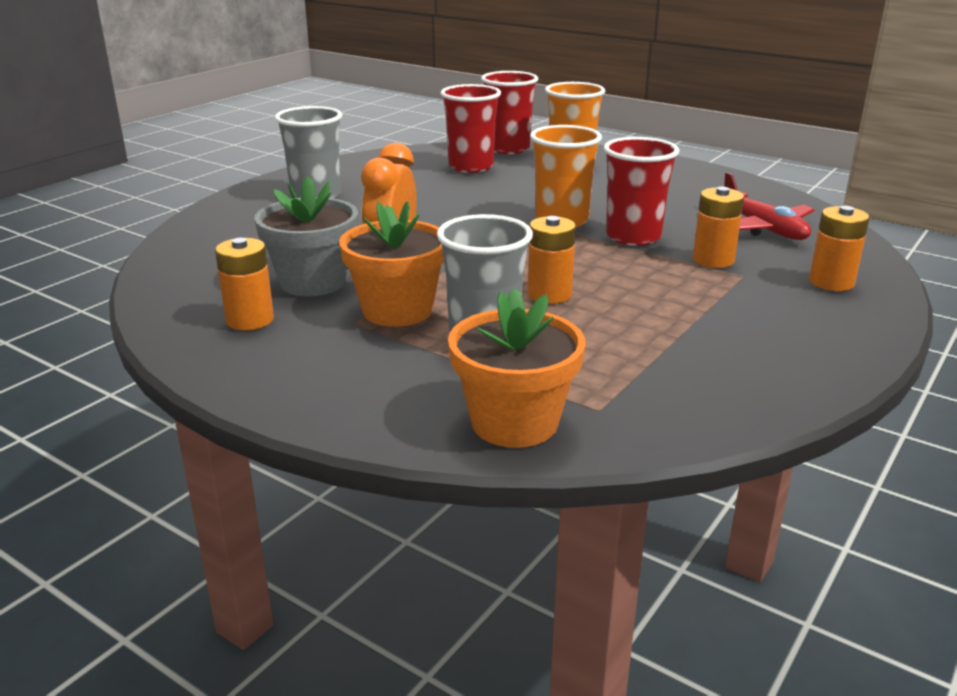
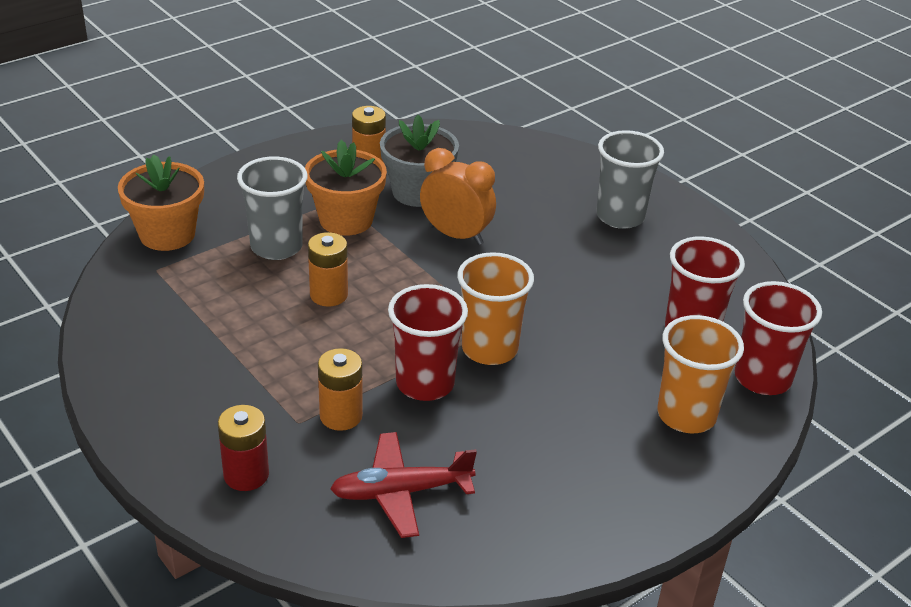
camera: 105 degrees right, 10 degrees up
(831, 282) = (246, 475): orange battery -> red battery

